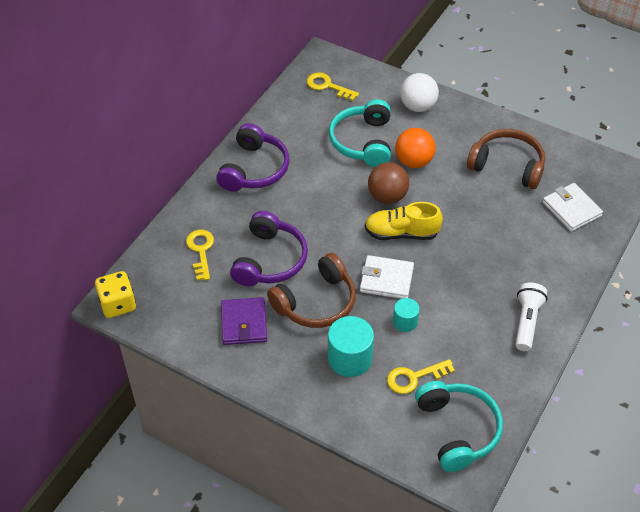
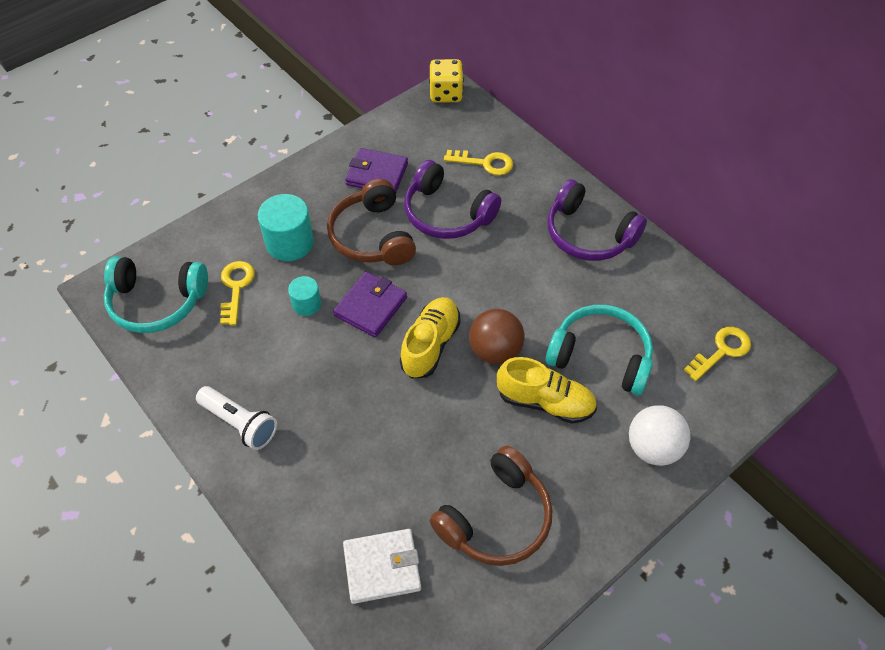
camera: 110 degrees right, 5 degrees up
(386, 279) = (371, 306): white wallet -> purple wallet
(413, 161) = (545, 402): orange ball -> yellow shoe

